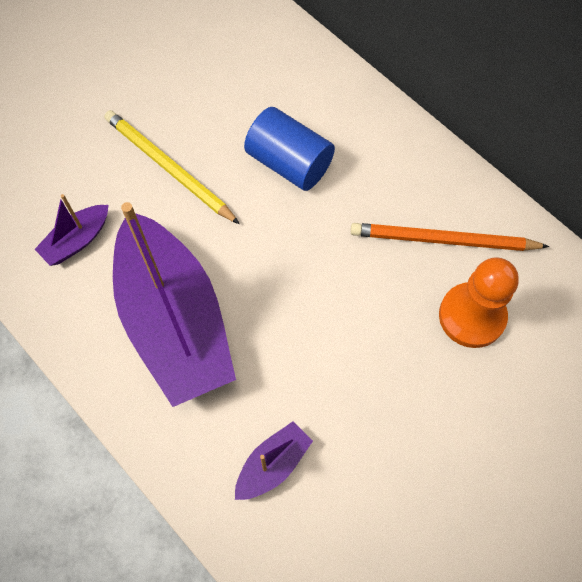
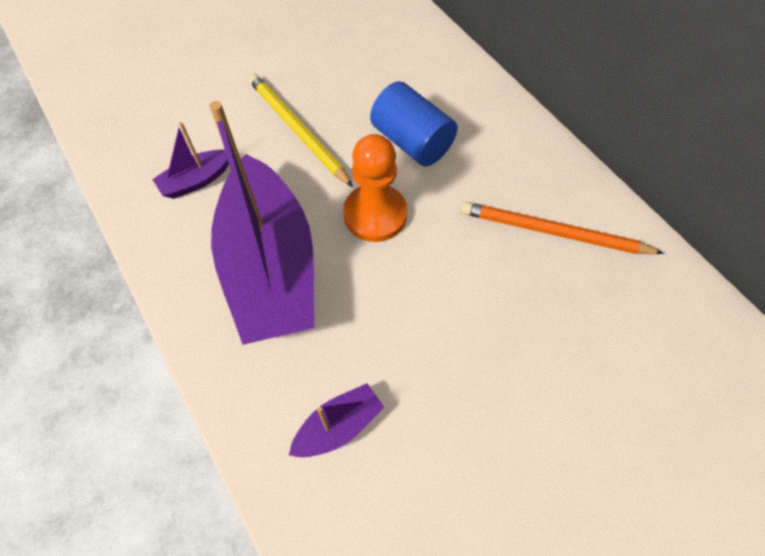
camera: 10 degrees right, 5 degrees down
(472, 316) = (573, 310): orange pawn -> orange pawn (375, 214)

